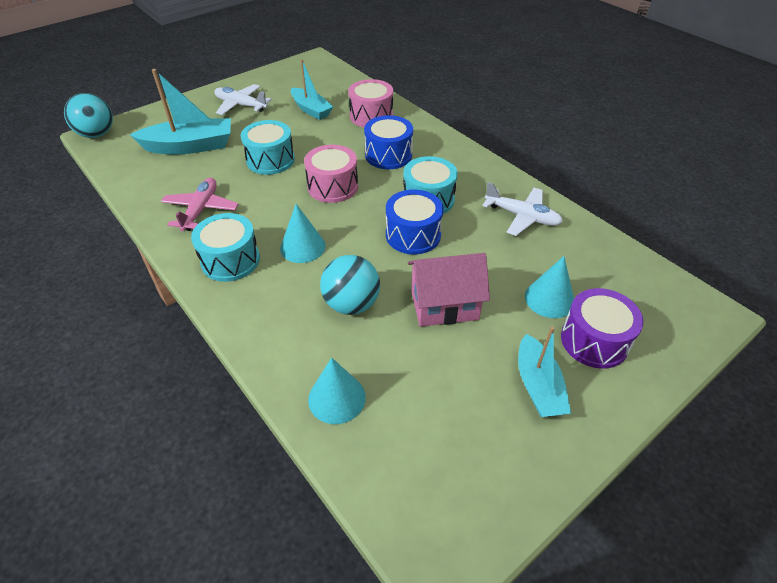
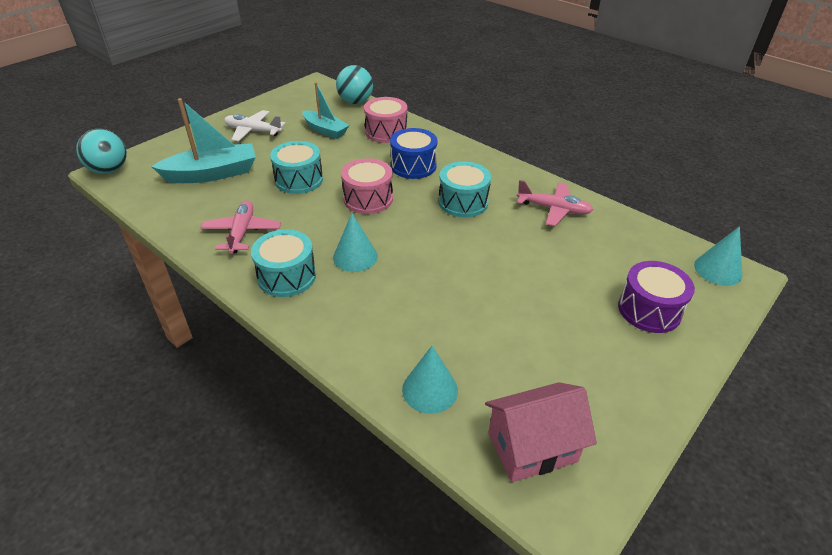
camera: 10 degrees left, 5 degrees down
(351, 304) = (418, 303): turquoise ball -> turquoise ball (355, 102)
(413, 235) = (458, 235): blue drum -> none
(444, 305) = (506, 295): pink house -> pink house (532, 447)
(522, 216) = (554, 209): white plane -> pink plane
(538, 386) = (611, 355): turquoise boat -> none
(549, 299) = (599, 278): turquoise cone -> turquoise cone (718, 270)

